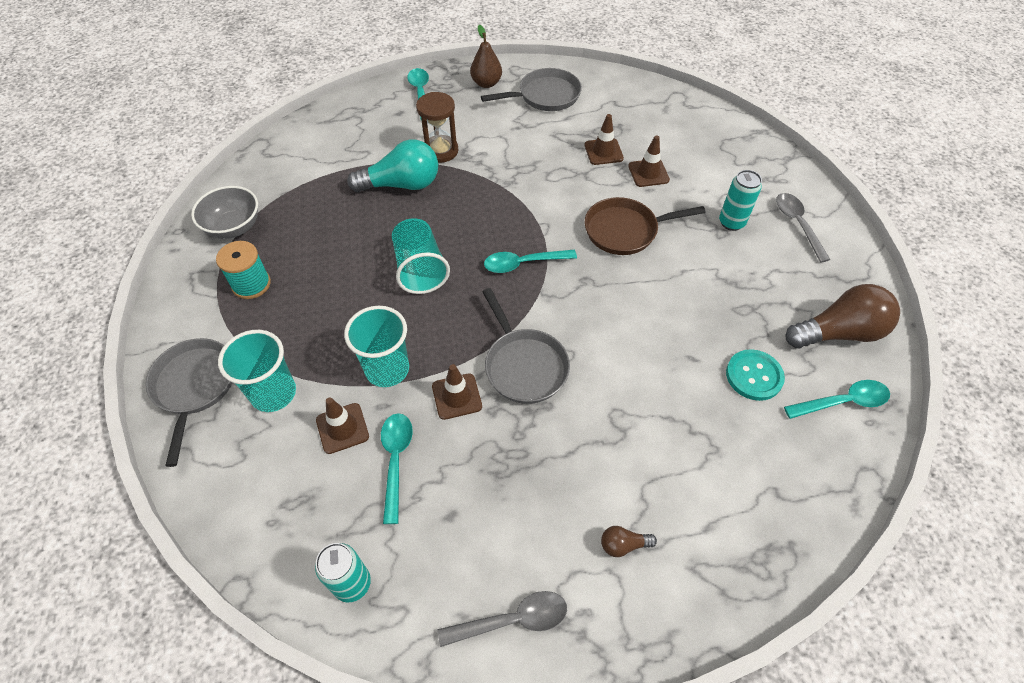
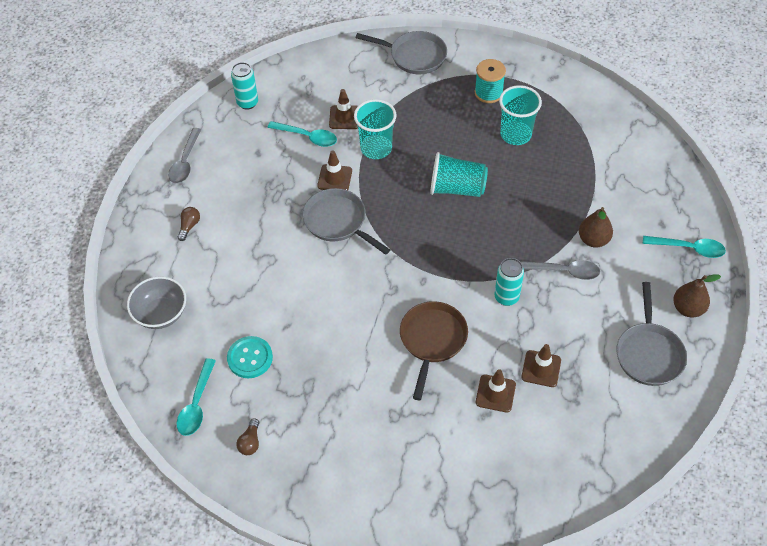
camera: 115 degrees right, 0 degrees up
(234, 227) = (552, 91): grey bowl -> grey bowl (161, 314)
(273, 393) = (389, 90): turquoise cup -> turquoise cup (515, 134)
(401, 185) = (558, 201): turquoise light bulb -> none
(440, 151) = (593, 240): brown hourglass -> brown pear
(523, 263) = (430, 254): turquoise spoon -> none
(523, 365) = (338, 222): grey pan -> grey pan turned 45 degrees clockwise
(731, 222) = (402, 430): turquoise can -> turquoise can (506, 297)
(797, 225) = (372, 487): grey spoon -> grey spoon (563, 271)
(838, 332) = (250, 442): brown light bulb -> brown light bulb, size x0.44

